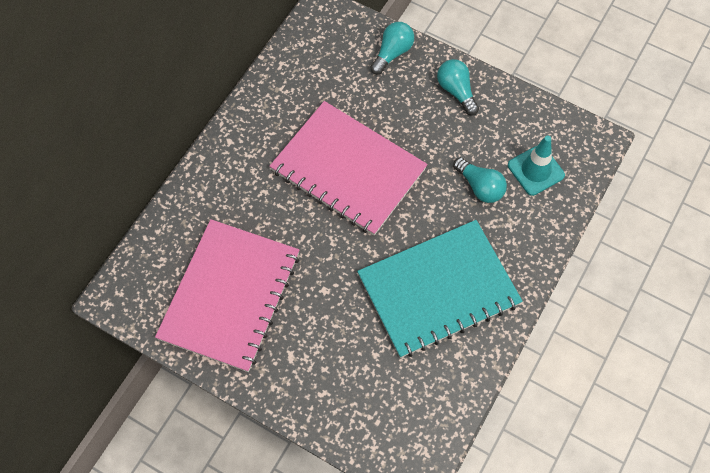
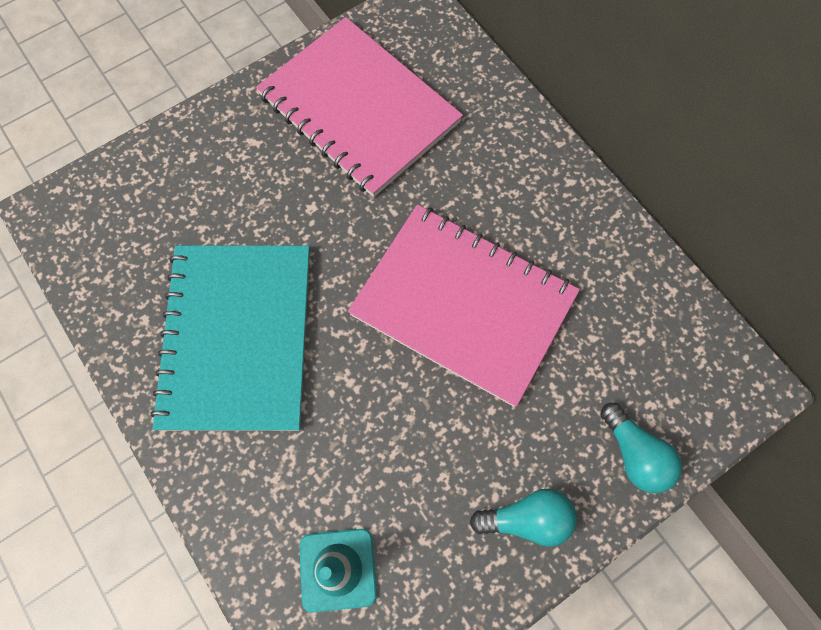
camera: 115 degrees right, 5 degrees up
(348, 169) = (463, 305): pink notebook -> pink notebook turned 60 degrees clockwise
(480, 187) = (352, 469): turquoise light bulb -> none

